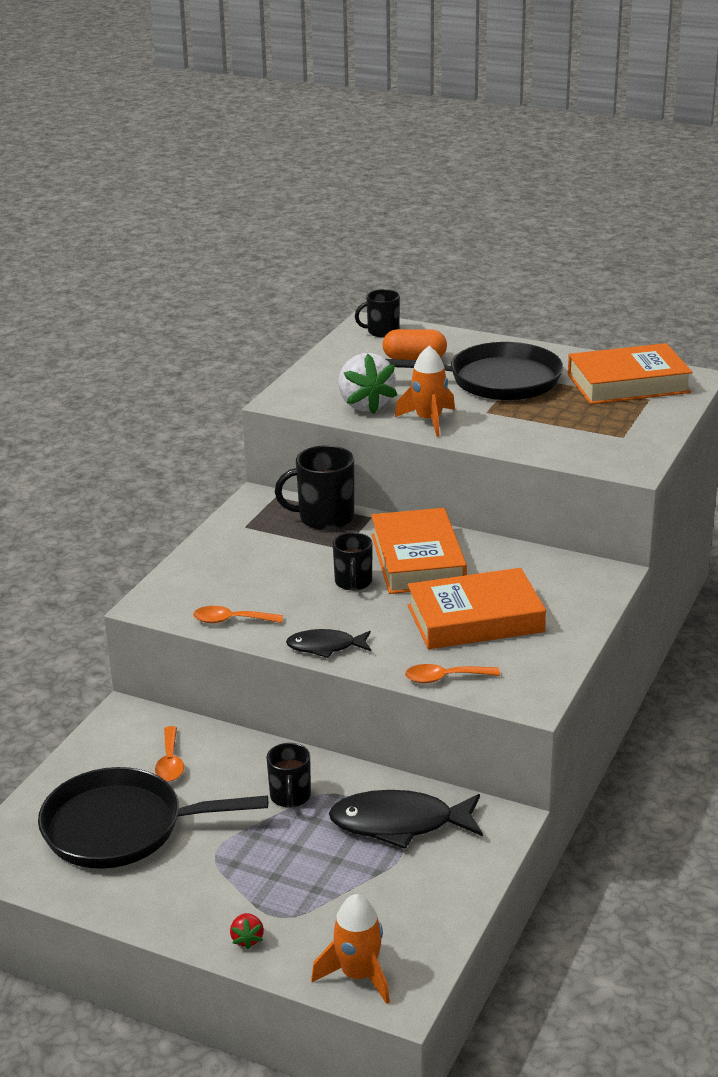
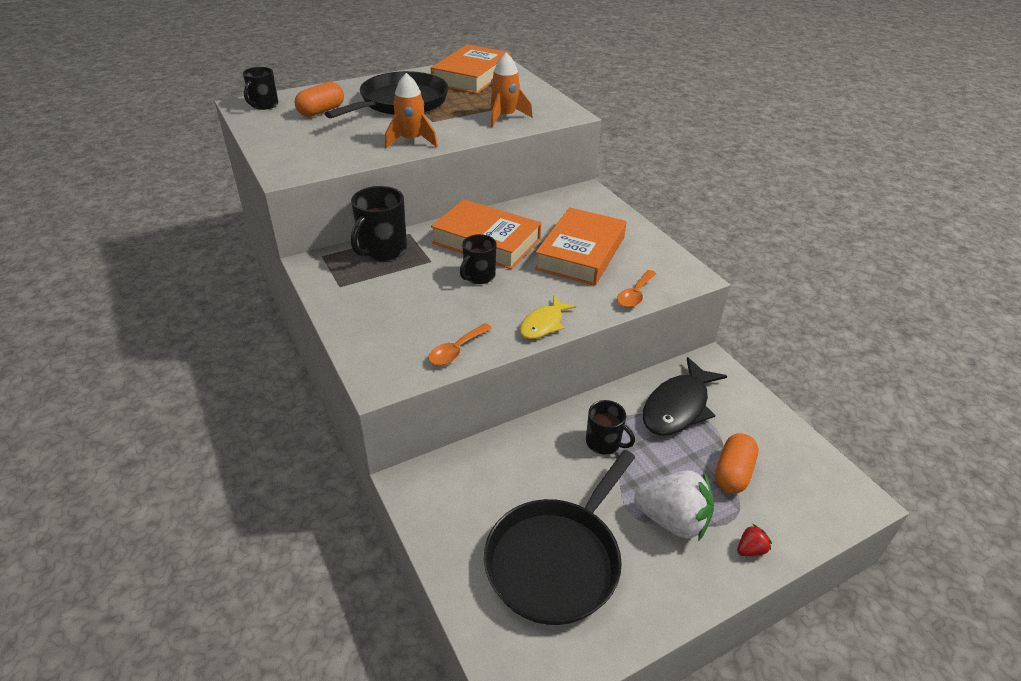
camera: 55 degrees left, 10 degrees up
(170, 762) = (501, 487): orange spoon -> none
(247, 939) = (750, 550): red strawberry -> red strawberry turned 60 degrees counterclockwise
(325, 647) = (543, 324): black fish -> yellow fish
(340, 894) = (732, 473): none -> orange capsule
(353, 582) = (478, 276): black mug -> black mug turned 90 degrees clockwise
(358, 975) = (825, 508): orange rocket -> orange rocket (505, 117)
(365, 405) = (350, 150): white strawberry -> white strawberry (672, 520)

